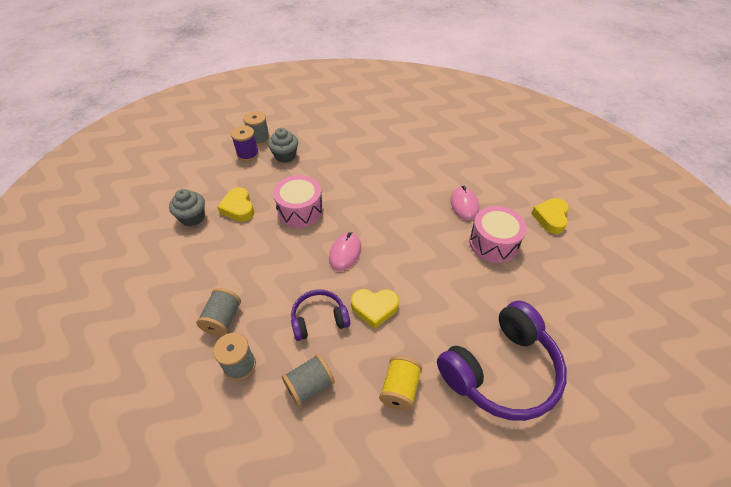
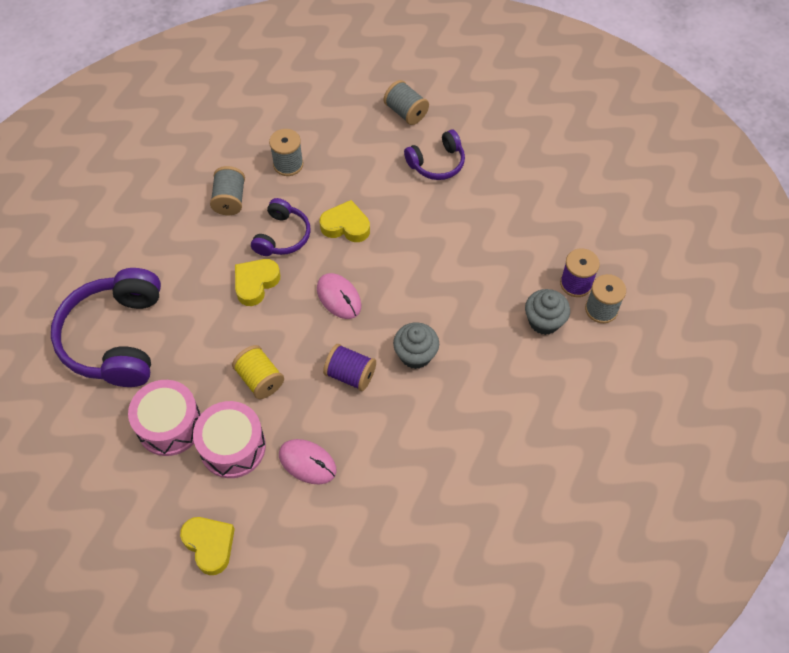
camera: 125 degrees right, 10 degrees up
(181, 262) = (437, 163): none -> purple headphones
(192, 217) = (495, 191): grey cupcake -> grey cupcake (415, 355)
(223, 319) = (343, 170): grey spool -> grey spool (406, 112)
(238, 208) = (480, 235): yellow heart -> yellow heart (346, 226)
(300, 210) = (432, 289): pink drum -> pink drum (169, 425)
(394, 216) = (350, 375): none -> purple spool
(400, 389) = (171, 256): yellow spool -> yellow spool (260, 379)

